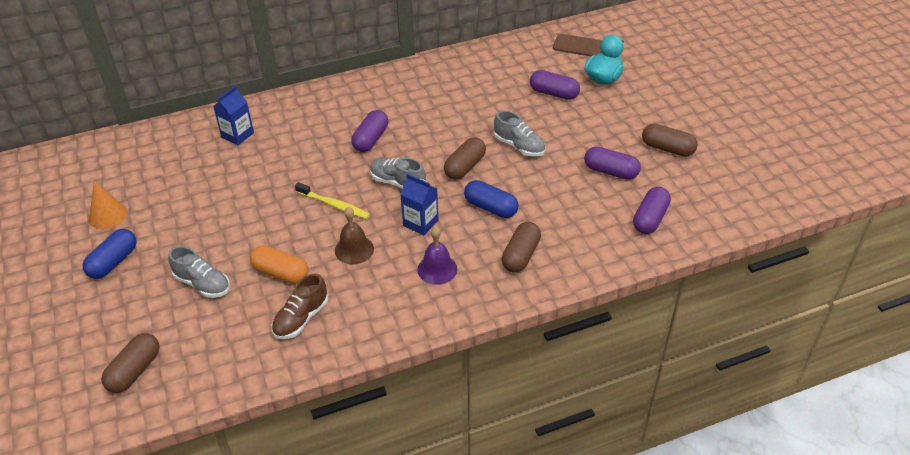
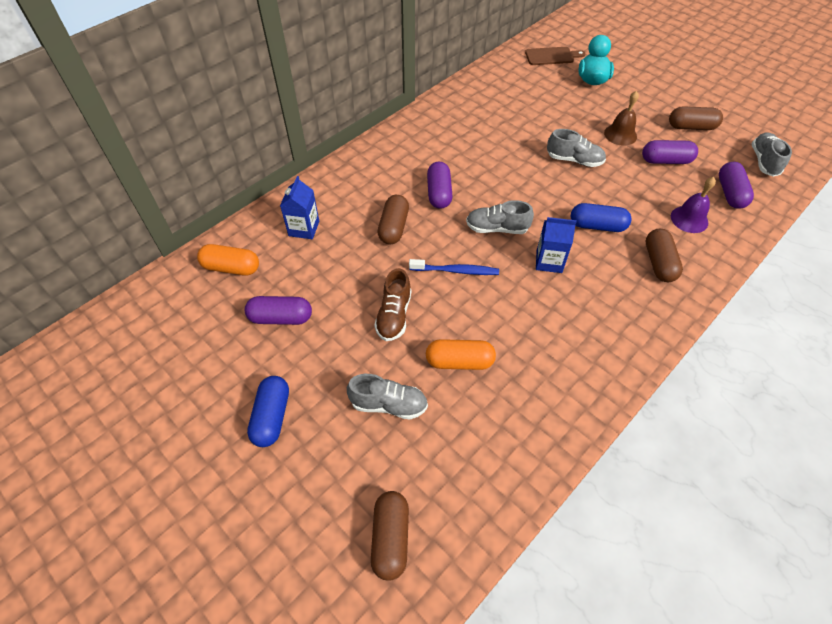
camera: 25 degrees left, 10 degrees up
(108, 215) = (226, 364): orange cone -> none
(161, 148) = (231, 268): none -> orange capsule
(301, 318) = (517, 403): brown shoe -> brown shoe (394, 315)
(334, 205) = (456, 271): yellow toothbrush -> blue toothbrush
(354, 249) = (510, 310): brown bell -> brown bell (620, 134)
(437, 269) = (600, 302): purple bell -> purple bell (689, 219)
(465, 167) = (544, 194): brown capsule -> brown capsule (393, 227)
(554, 93) = (563, 104): purple capsule -> purple capsule (281, 318)
(715, 201) = (764, 161): none -> grey shoe

